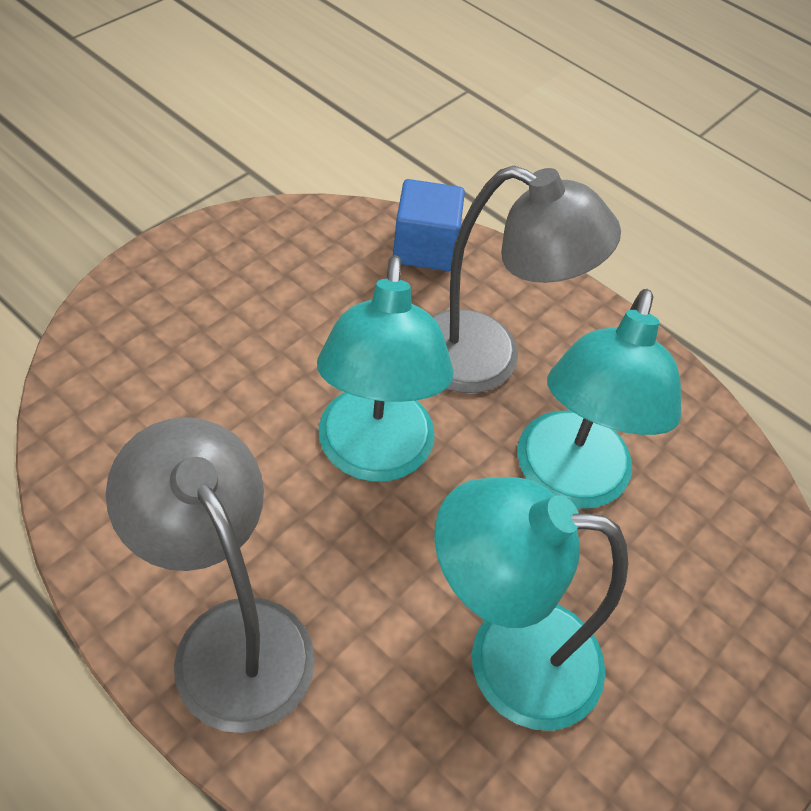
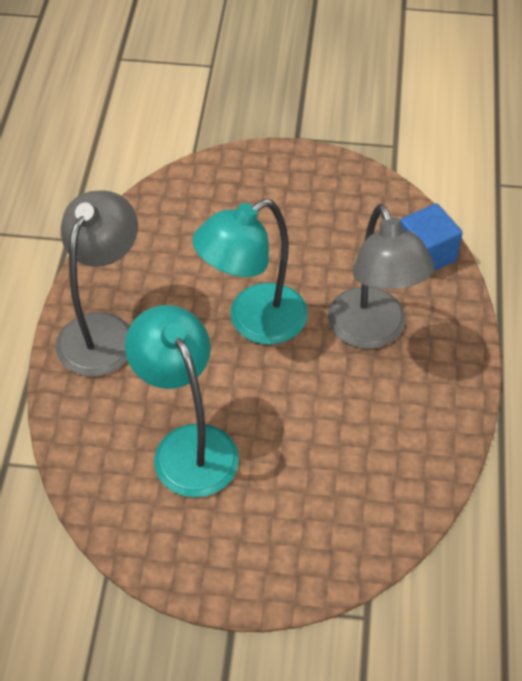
camera: 60 degrees right, 0 degrees up
(568, 481) = (324, 415): turquoise lamp -> none

